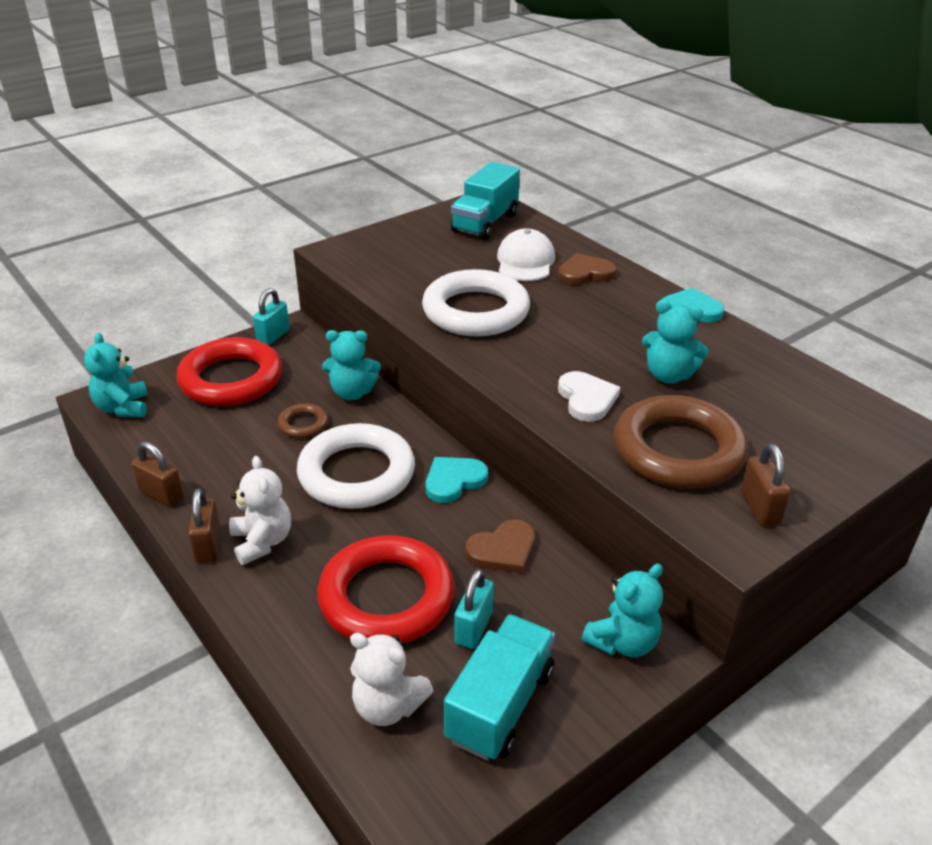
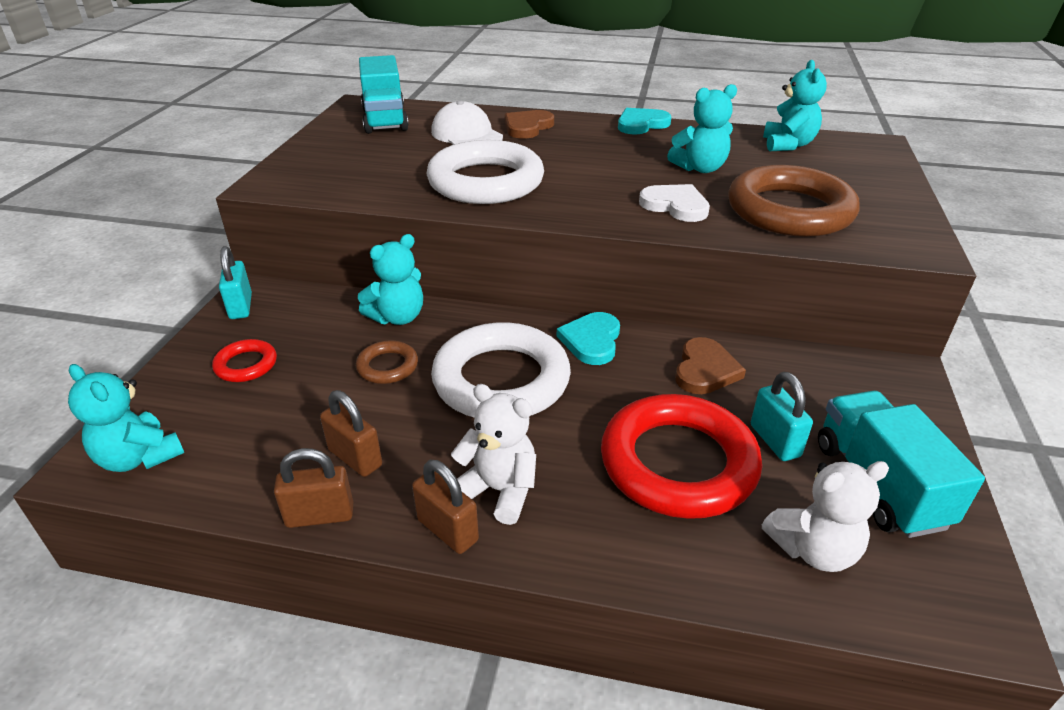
camera: 40 degrees left, 0 degrees up
(231, 379) = (246, 365): red ring -> red ring, size x0.46
(622, 642) = (874, 383): turquoise teddy bear -> turquoise teddy bear (788, 145)
(759, 508) = (893, 221): brown padlock -> brown padlock (355, 458)

